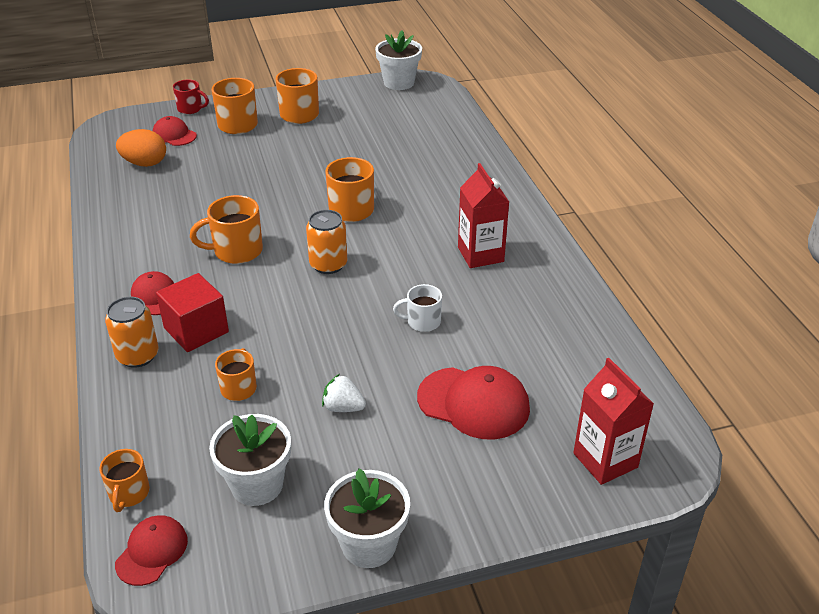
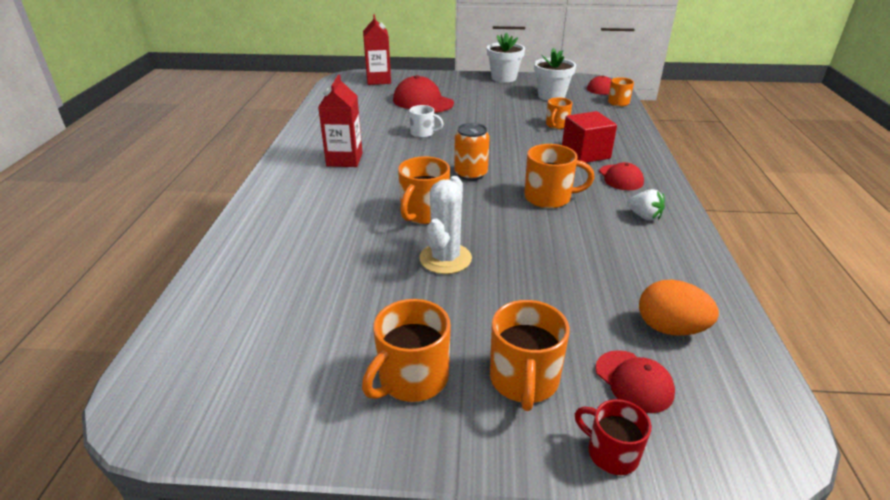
camera: 160 degrees left, 5 degrees down
(138, 355) = (627, 148): orange can -> none
(312, 176) = (445, 258): none -> white cactus
(343, 407) = (496, 110): white strawberry -> white strawberry (644, 216)
(399, 83) = (189, 422): white flower pot -> none

